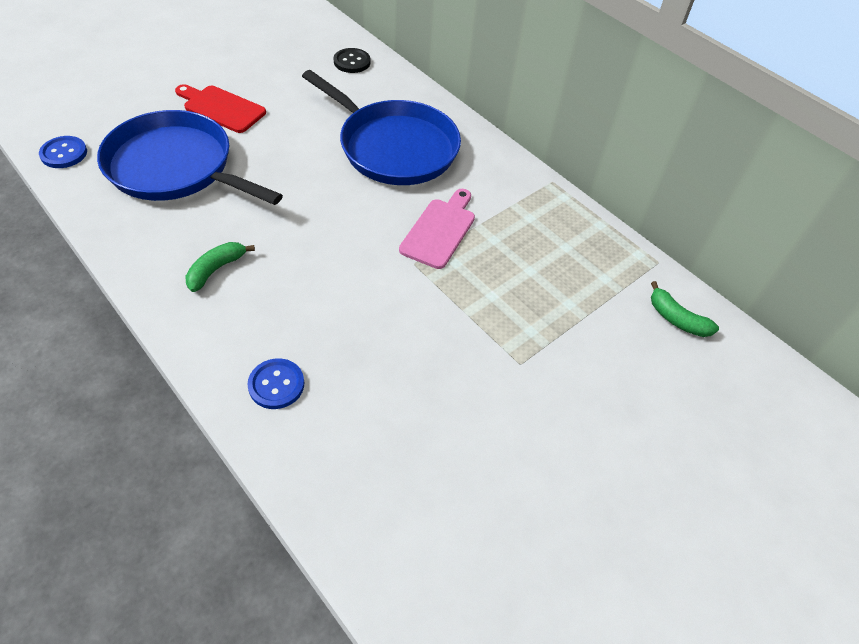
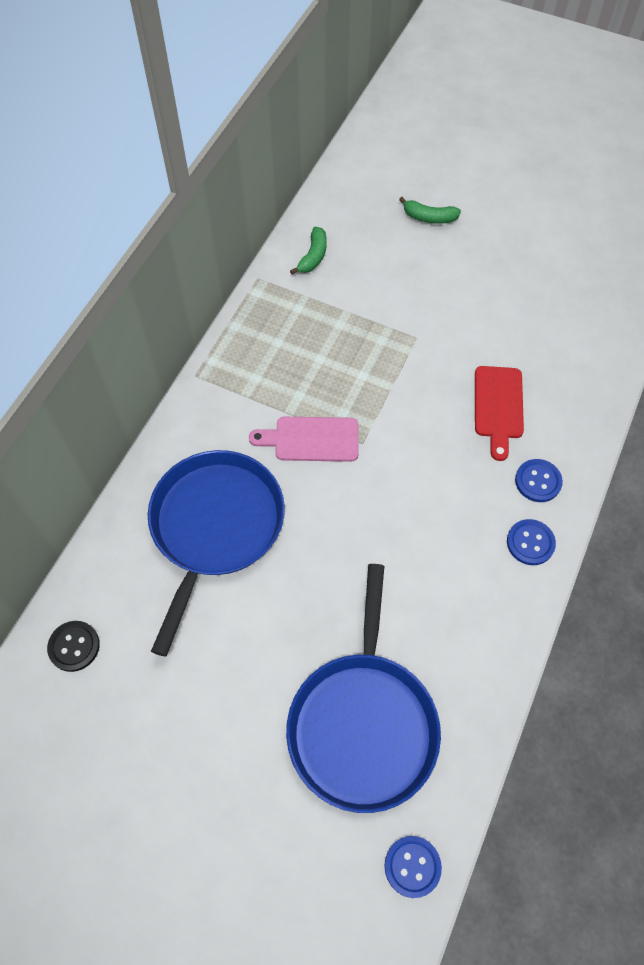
camera: 110 degrees left, 10 degrees up
(216, 269) = (465, 593): green banana -> green banana (429, 217)
(219, 342) = (530, 543): none -> blue button
(221, 108) = (240, 743): red cutting board -> red cutting board (498, 406)

